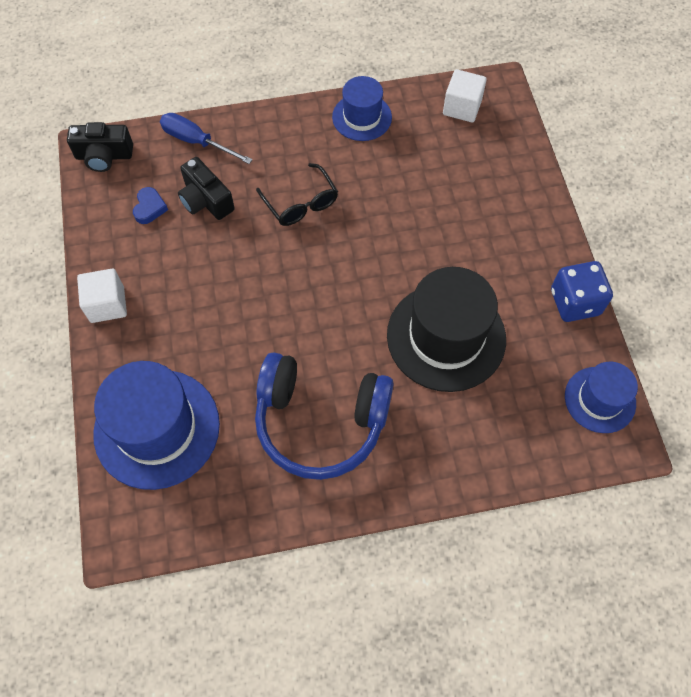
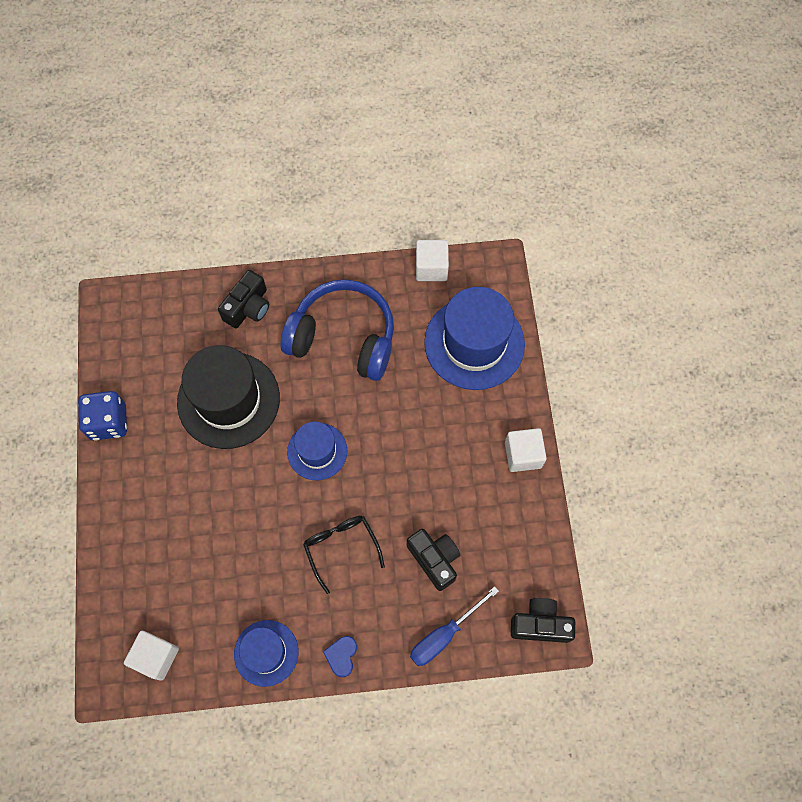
camera: 175 degrees left, 5 degrees up
(149, 208) = (490, 555): blue heart -> blue heart (341, 656)
(196, 141) = (444, 635): blue screwdriver -> blue screwdriver turned 105 degrees clockwise
(211, 529) = (431, 268): none -> white cube
(446, 451) = (248, 307): none -> black camera
(600, 399) = (116, 337): blue hat -> blue hat (317, 451)

